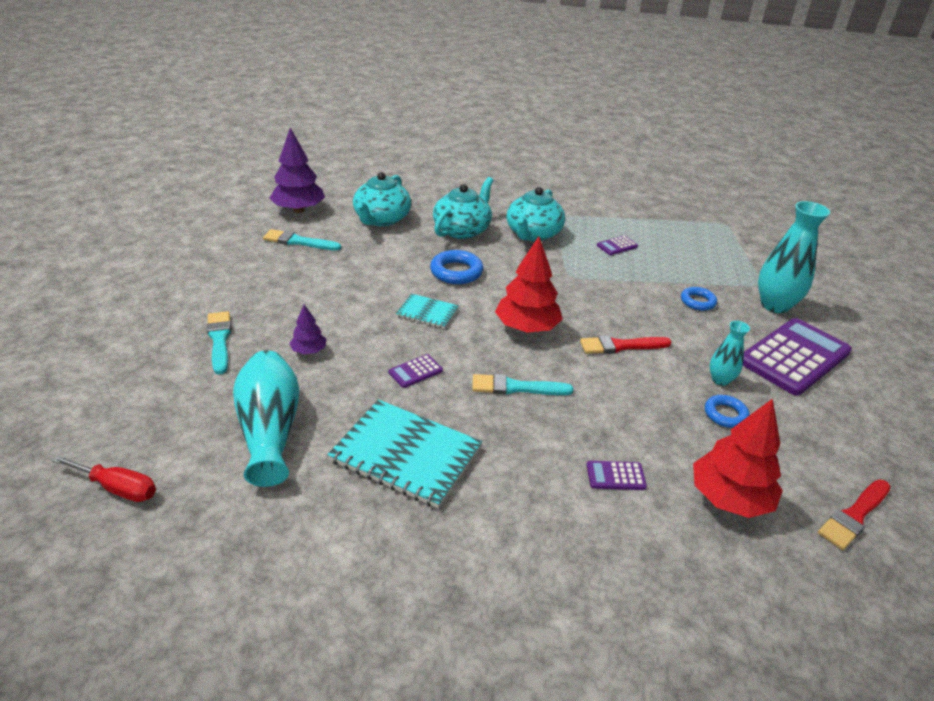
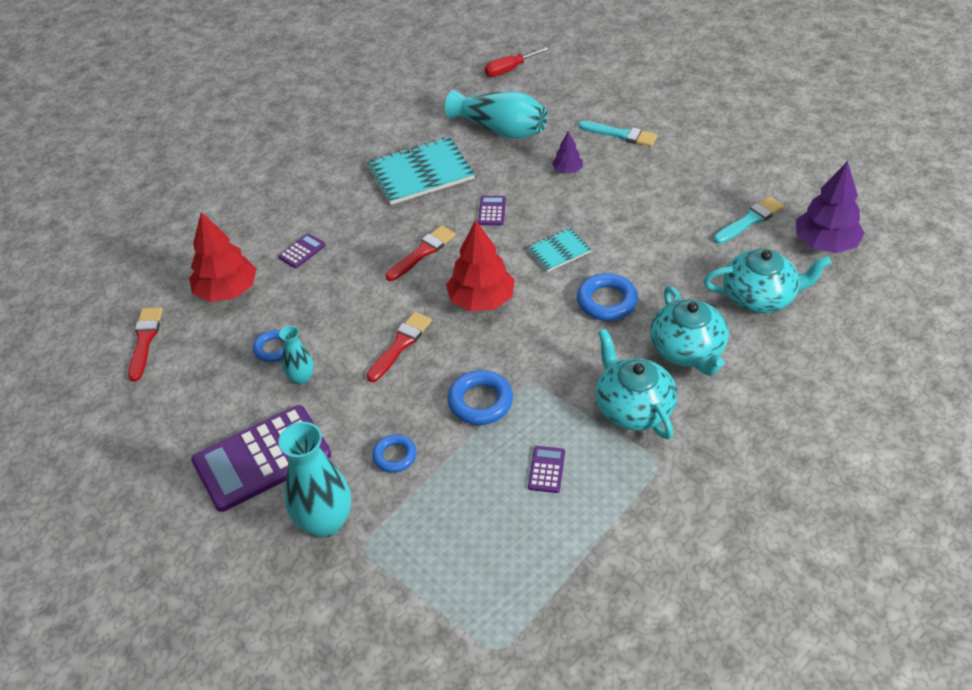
camera: 135 degrees right, 10 degrees up
(381, 219) = (760, 297): turquoise teapot -> turquoise teapot turned 120 degrees clockwise
(516, 387) = (422, 252): turquoise brush -> red brush
(610, 287) = (480, 402): none -> blue ring
(794, 357) = (262, 458): purple calculator -> purple calculator turned 60 degrees clockwise

